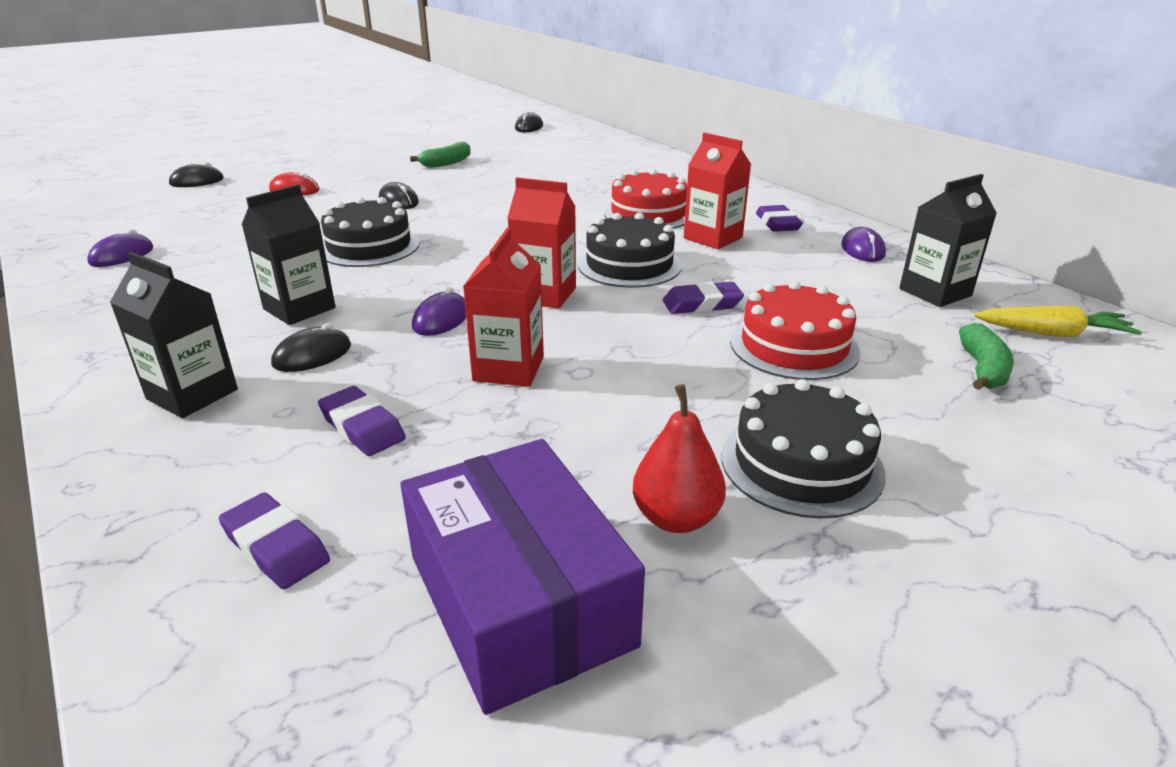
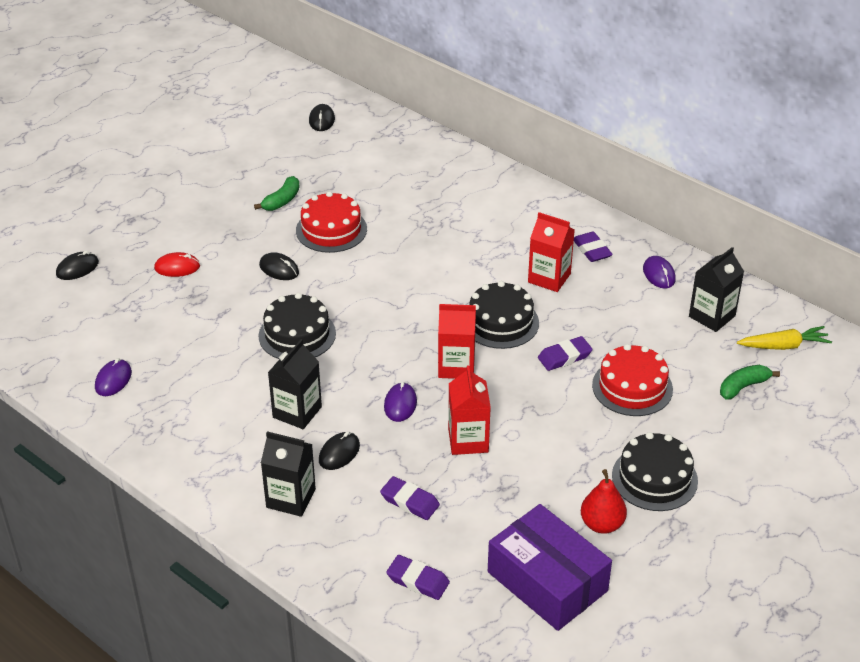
camera: 15 degrees left, 10 degrees up
(648, 214) = (490, 253): red cake -> red cake (331, 230)
(982, 369) = (743, 387): green banana -> green banana turned 120 degrees counterclockwise

